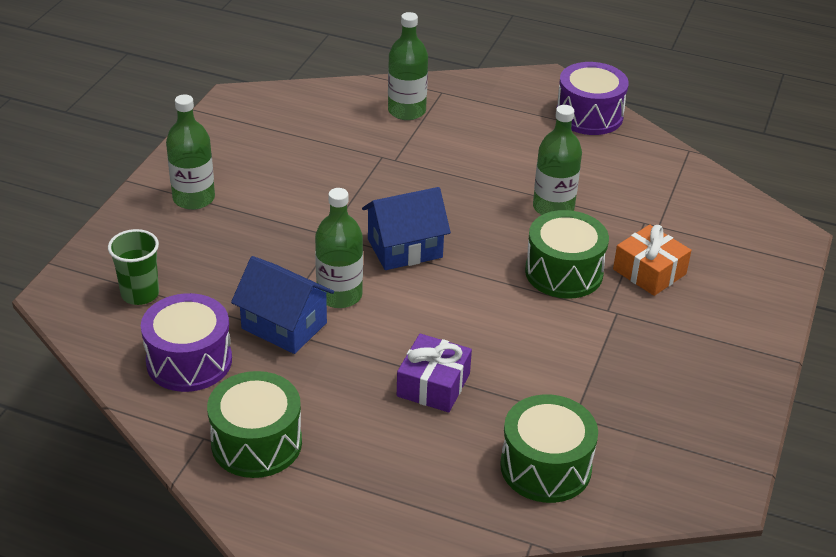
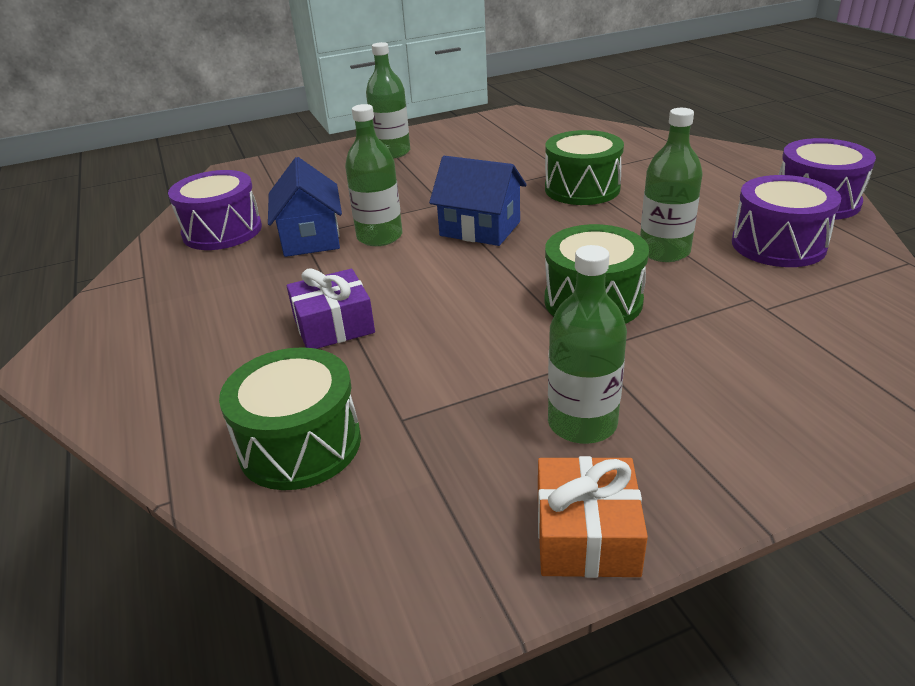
camera: 50 degrees right, 5 degrees down
(140, 294) = (269, 187): green cup -> none
(256, 443) = (160, 296): green drum -> green drum (582, 189)
(406, 111) = (633, 151): green bottle -> green bottle (582, 423)
(610, 168) = (778, 245): none -> purple drum
(649, 272) = (691, 341): orange gift -> orange gift (586, 535)

